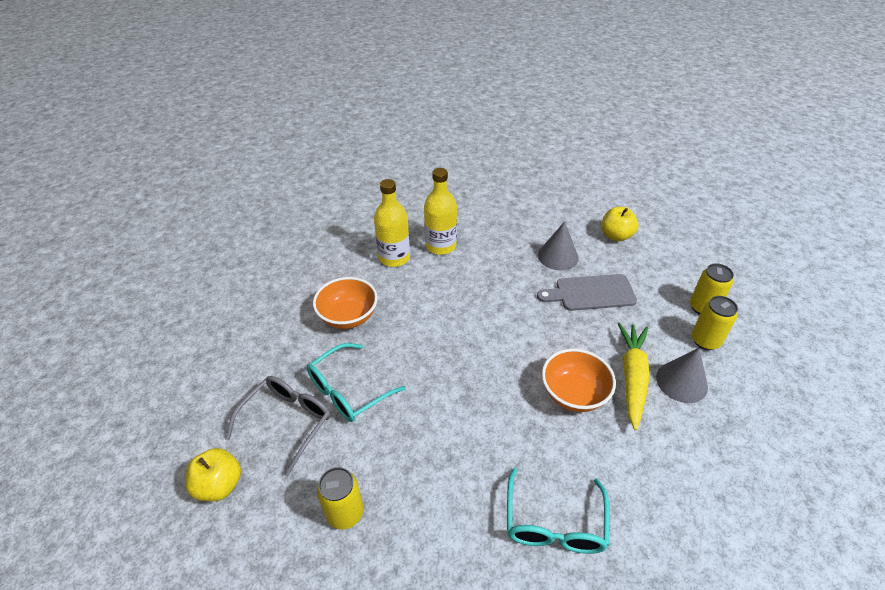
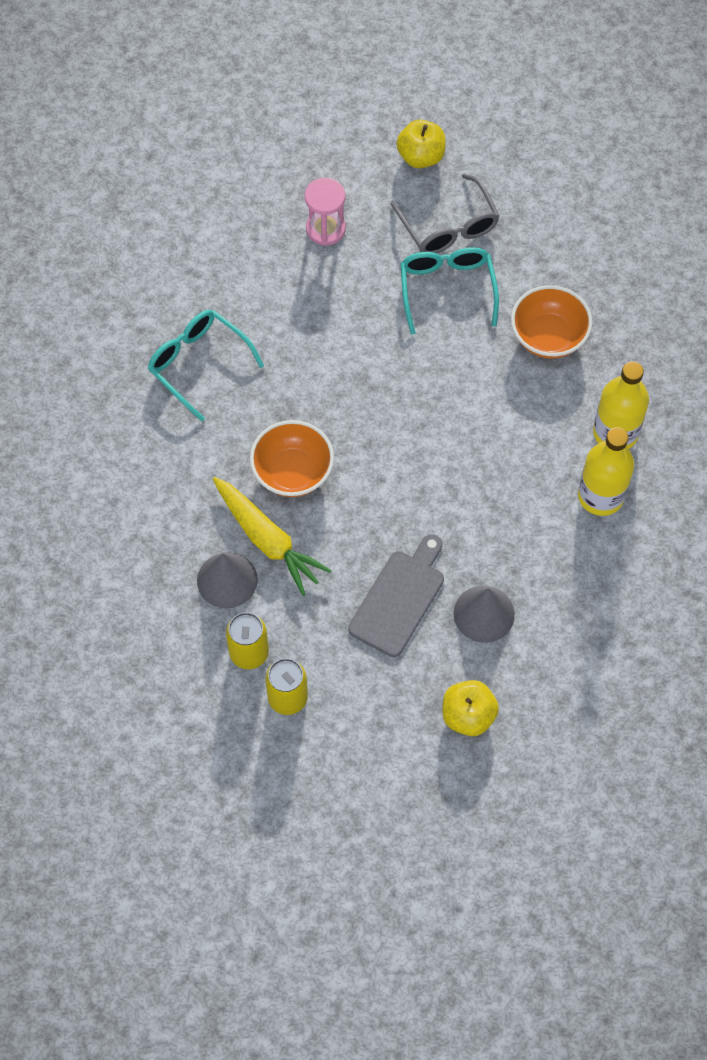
camera: 125 degrees right, 20 degrees up
(345, 513) = (325, 229): yellow can -> pink hourglass

